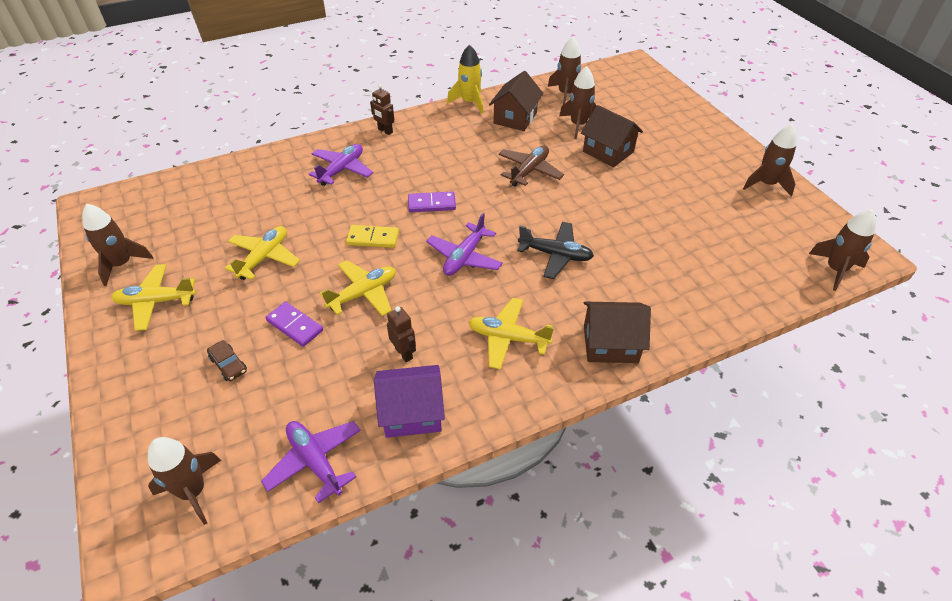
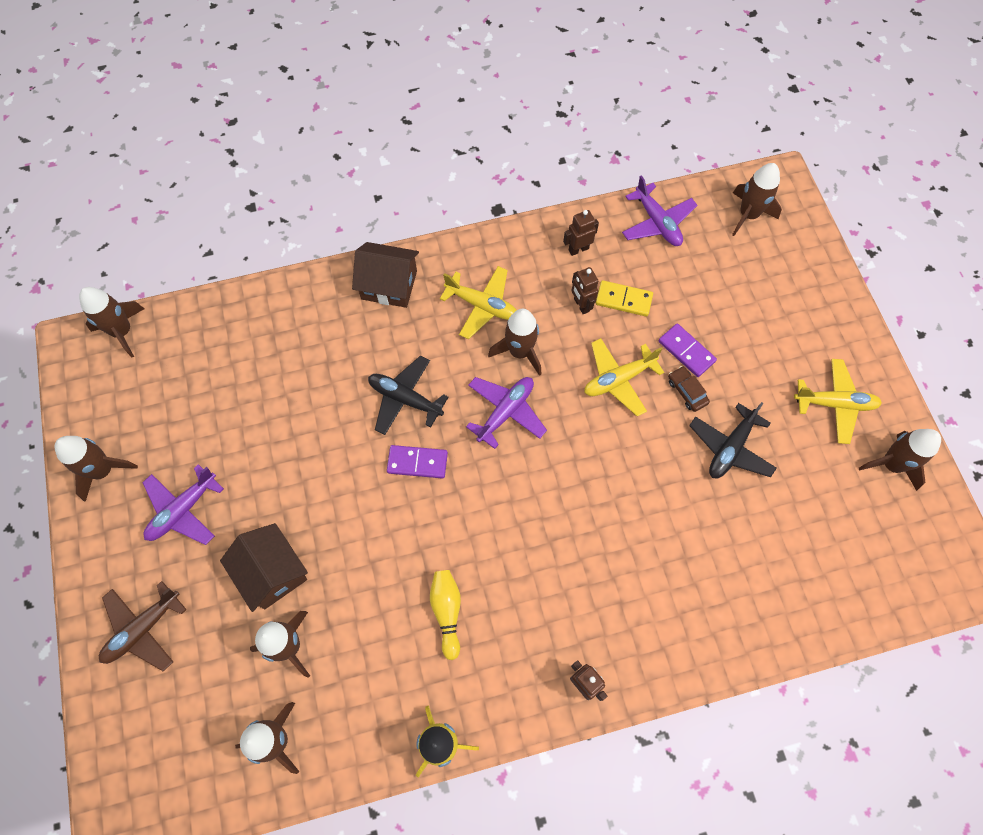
camera: 170 degrees left, 20 degrees up
(228, 364) = (743, 318): brown car -> brown car (687, 391)
(264, 257) = (730, 448): yellow plane -> black plane
(342, 170) = (647, 597): purple plane -> purple plane (183, 510)
(373, 238) = (607, 458): yellow domino -> yellow domino (623, 300)
(412, 413) = (578, 249): purple house -> brown robot
(432, 204) = (532, 506): purple domino -> purple domino (417, 463)
(461, 303) = (519, 352): none -> brown rocket
(481, 148) = (447, 612): none -> yellow bowling pin
(515, 118) = (378, 683): brown house -> none
(529, 171) = (393, 549): brown plane -> brown plane (143, 629)

